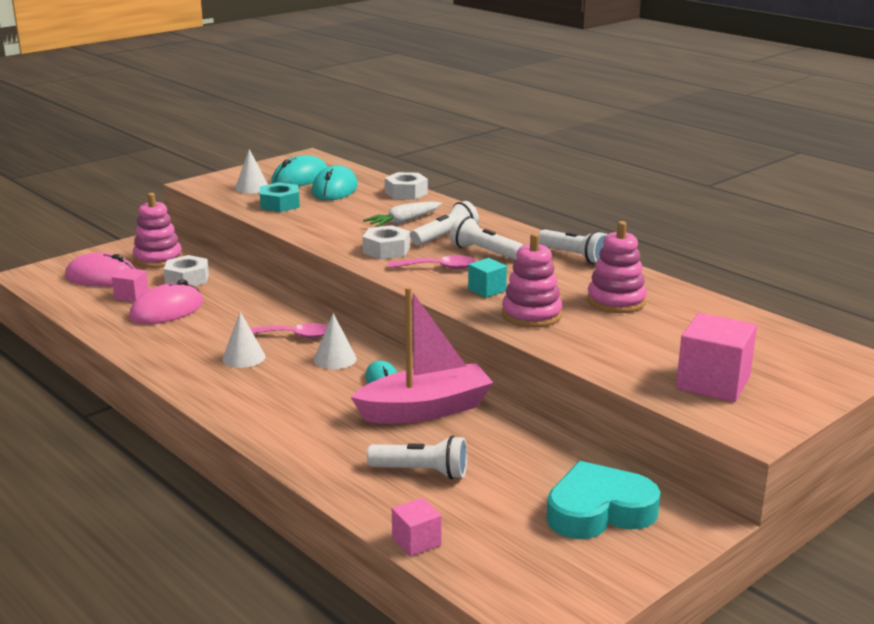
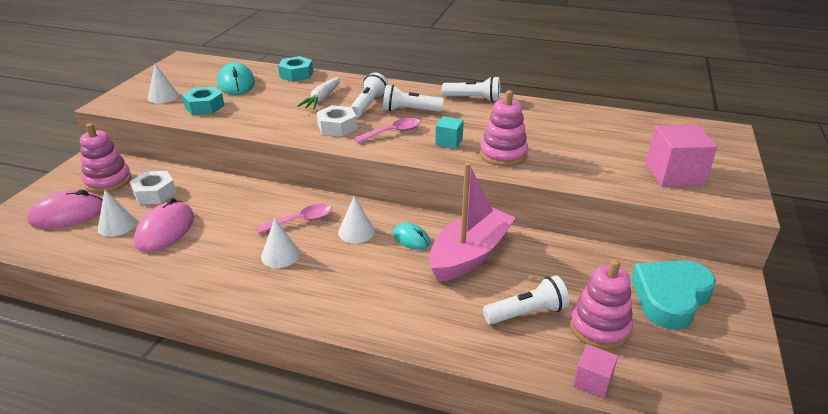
camera: 30 degrees left, 10 degrees up
(131, 296) = (117, 225): pink cube -> white cone
(300, 178) = (196, 79): turquoise mouse -> none
(406, 193) = (296, 74): white nut -> turquoise nut
(616, 301) = (541, 127): pink stacking toy -> pink stacking toy (599, 327)

